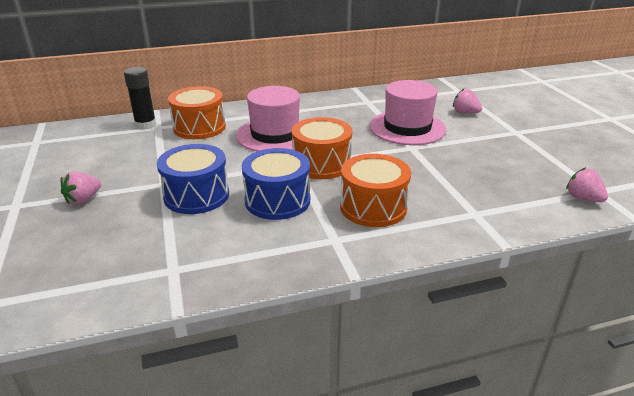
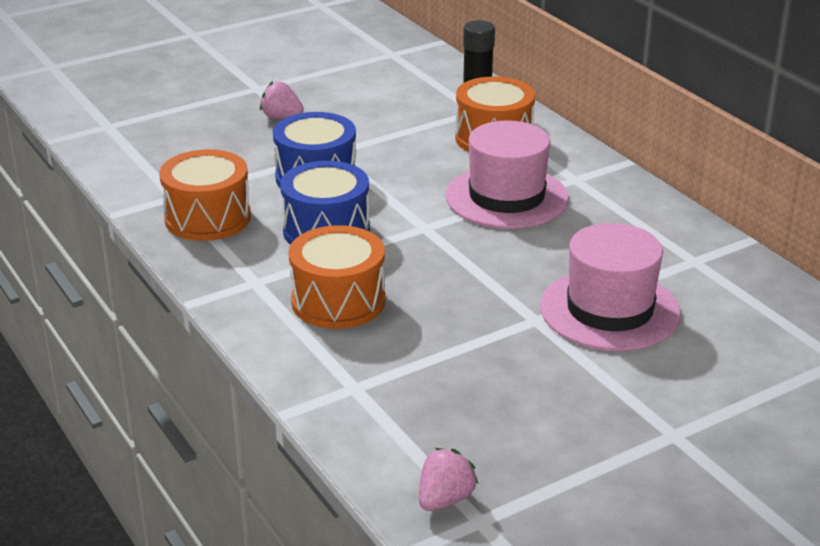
camera: 75 degrees right, 0 degrees up
(321, 164) = (437, 247): orange drum -> orange drum (208, 218)
(465, 113) = (725, 371): pink strawberry -> none

